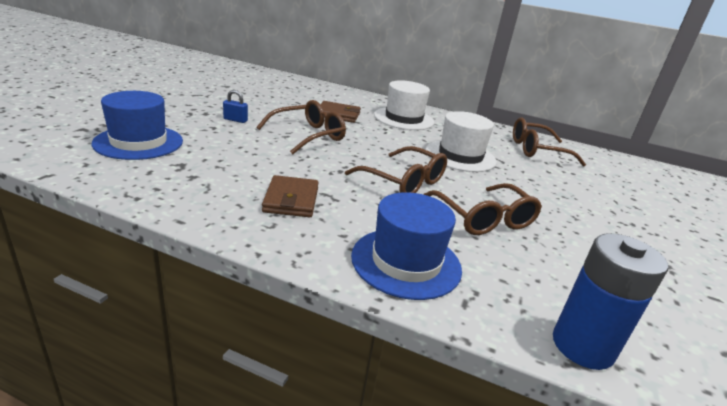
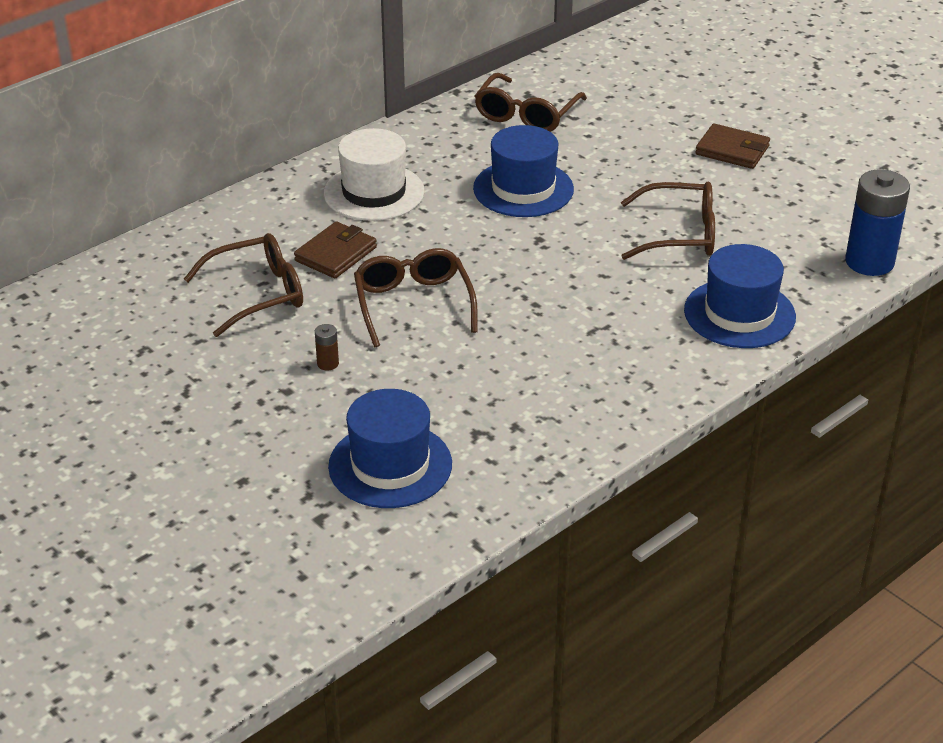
camera: 60 degrees left, 10 degrees up
(235, 120) = (328, 363): blue padlock -> brown battery
(291, 200) = (599, 359): brown wallet -> brown wallet (732, 150)
(403, 181) = (579, 261): brown glasses -> brown glasses (258, 294)
(460, 156) = (523, 189): white hat -> blue hat

